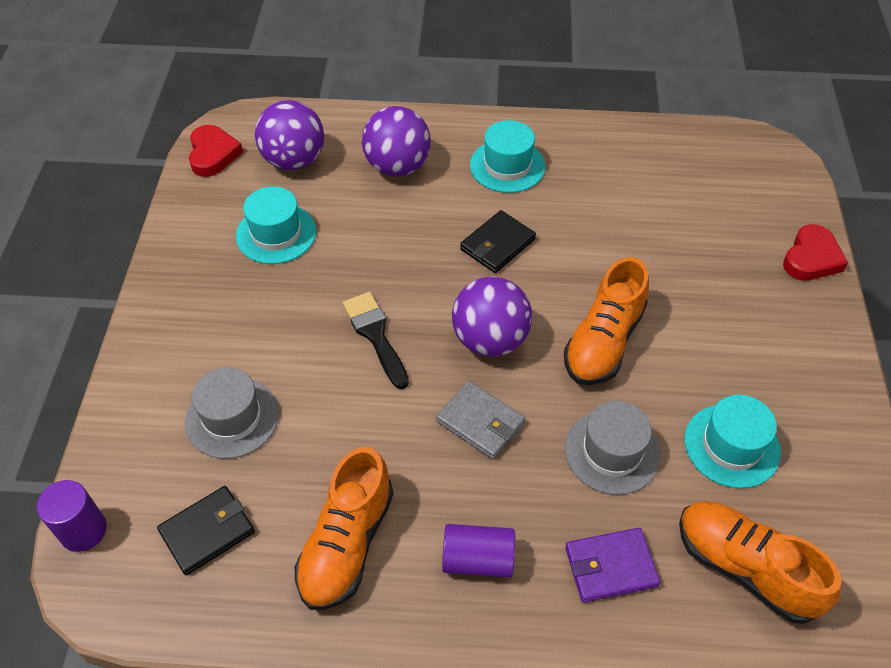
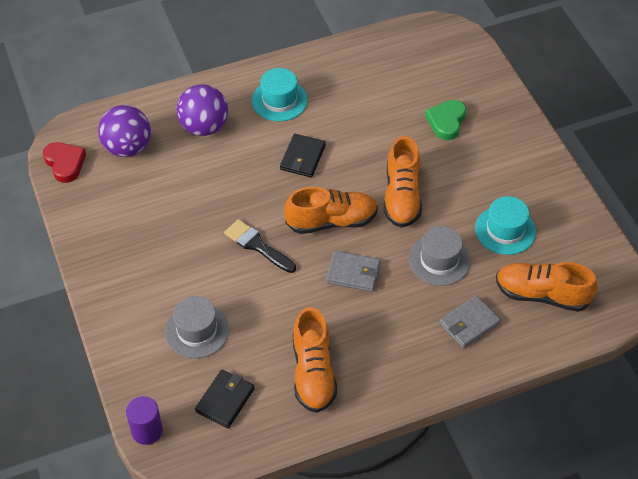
camera: 25 degrees left, 0 degrees up
(276, 233) = (148, 203): turquoise hat -> none
(478, 559) = (394, 350): purple cylinder -> none
(490, 340) = (331, 221): purple ball -> orange shoe
(610, 566) = (469, 323): purple wallet -> grey wallet
(715, 264) = (446, 121): none -> green heart
(811, 258) = (502, 97): red heart -> none

